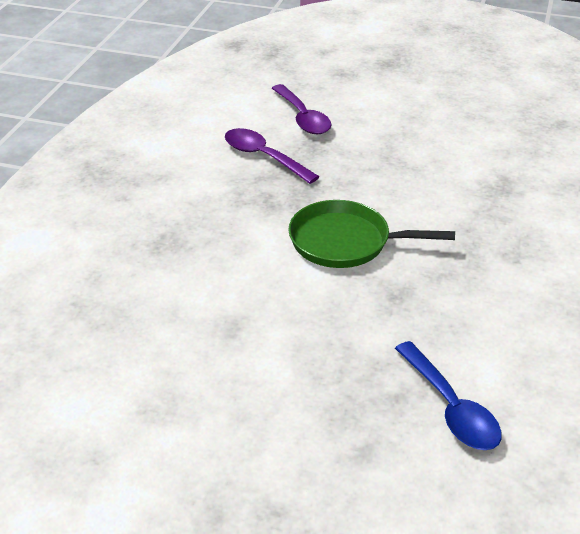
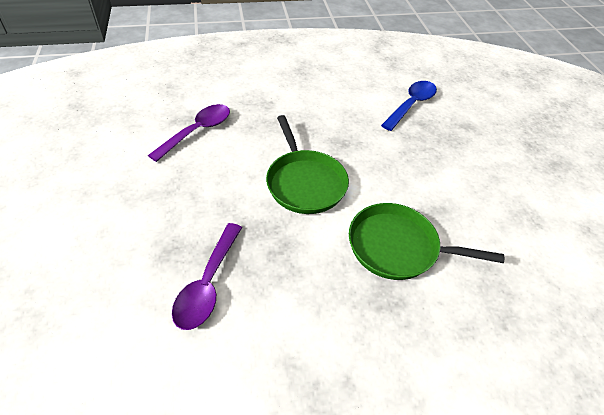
camera: 120 degrees left, 10 degrees up
(212, 273) = (397, 247): none -> green pan
(302, 118) = (111, 280): purple spoon -> purple spoon (197, 131)

